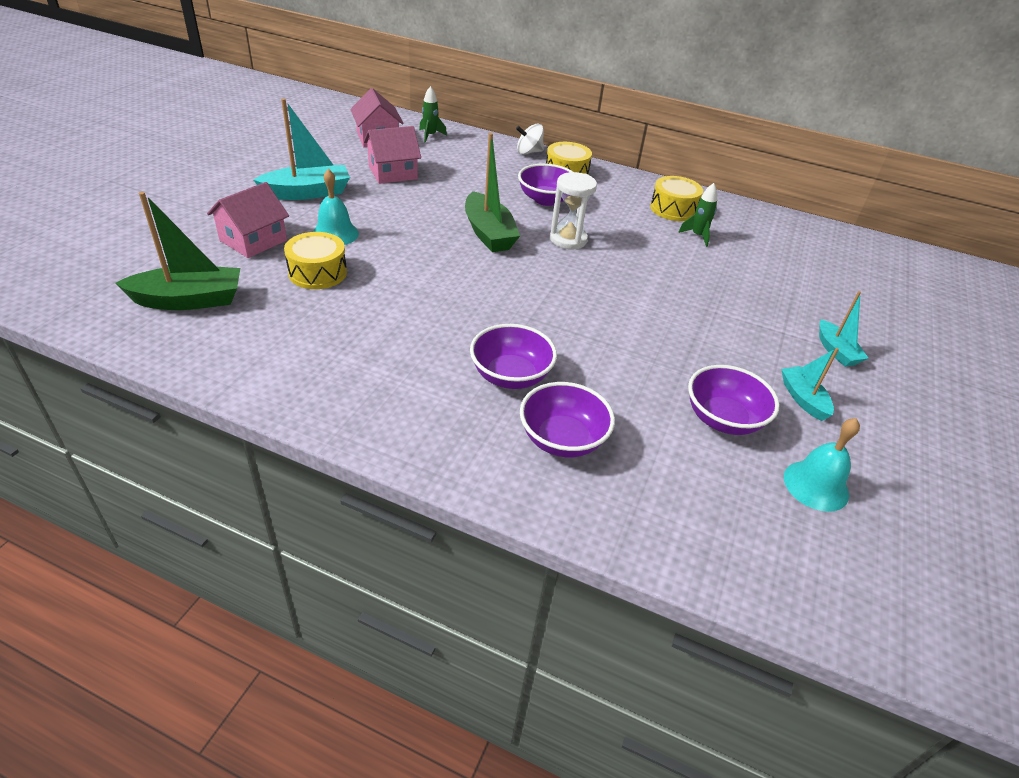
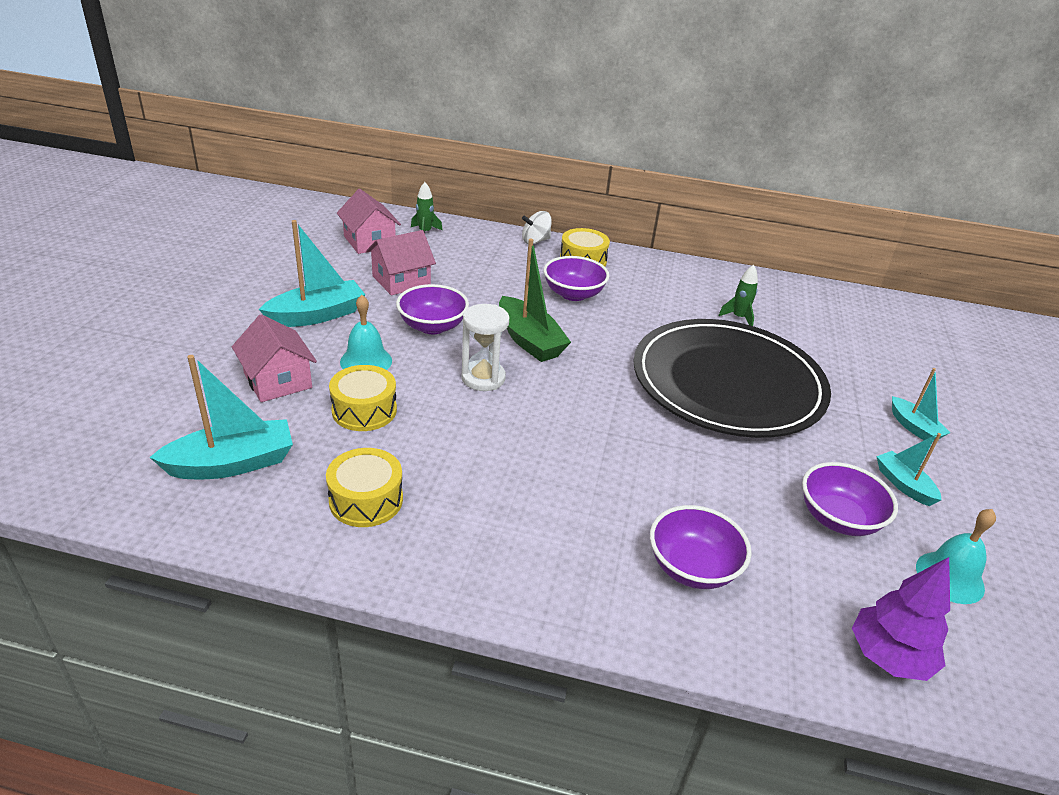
camera: 10 degrees left, 5 degrees down
(189, 300) = (232, 463): green boat -> turquoise boat
(253, 240) = (278, 380): pink house -> pink house turned 60 degrees counterclockwise
(511, 376) = (613, 503): purple bowl -> purple bowl (432, 326)
(568, 240) = (613, 338): white hourglass -> white hourglass (483, 378)
(663, 290) = (727, 383): none -> black plate
(673, 209) = (704, 290): yellow drum -> yellow drum (366, 500)
(722, 543) = (888, 657): none -> purple tree

